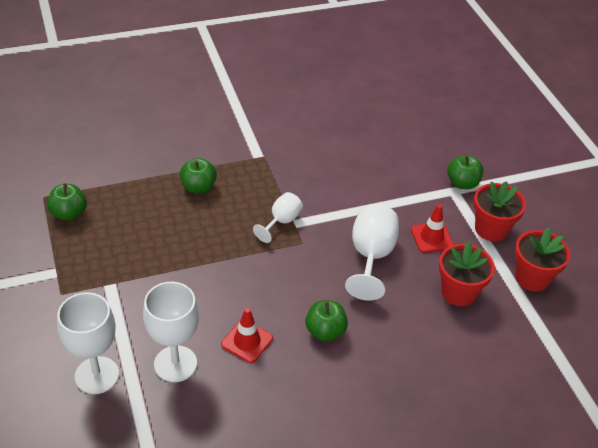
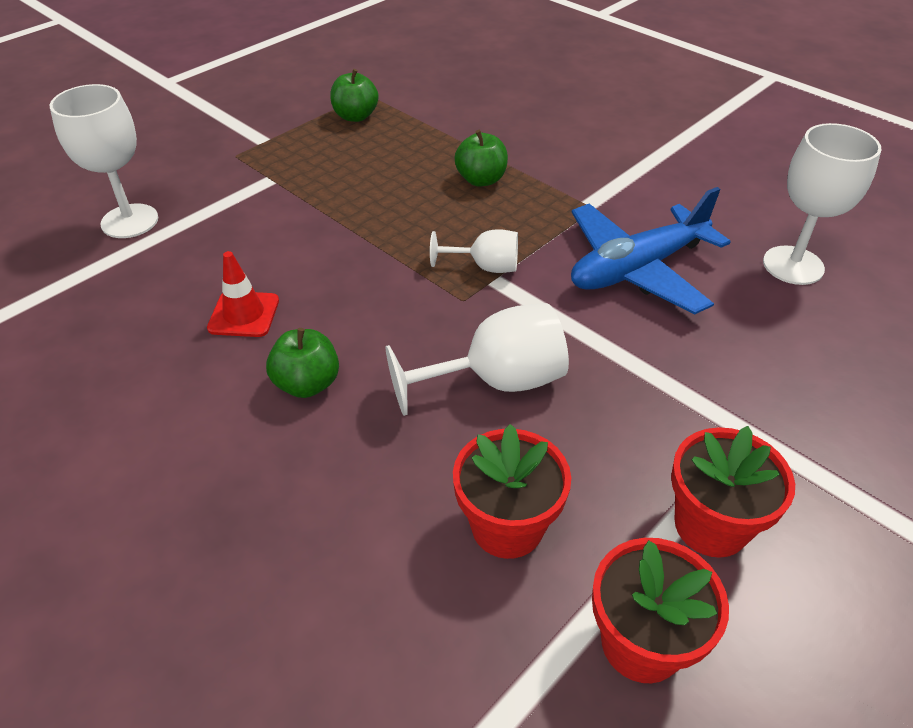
camera: 65 degrees right, 0 degrees up
(175, 364) = (174, 270): white goblet -> white goblet (793, 265)
(326, 167) = (637, 269): none -> blue plane
(431, 237) = (606, 443): red traffic cone -> none
(462, 183) = (784, 441): green apple -> none

